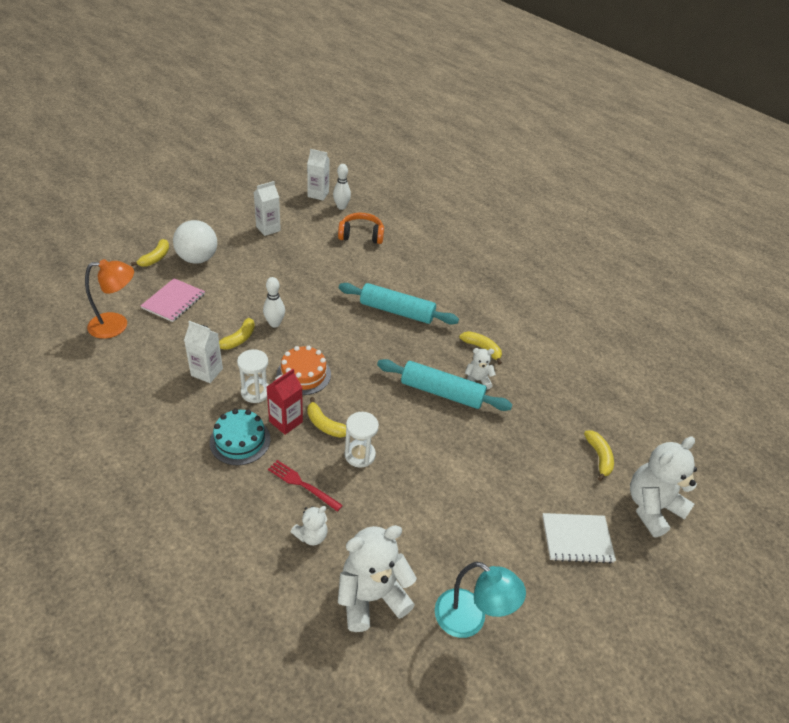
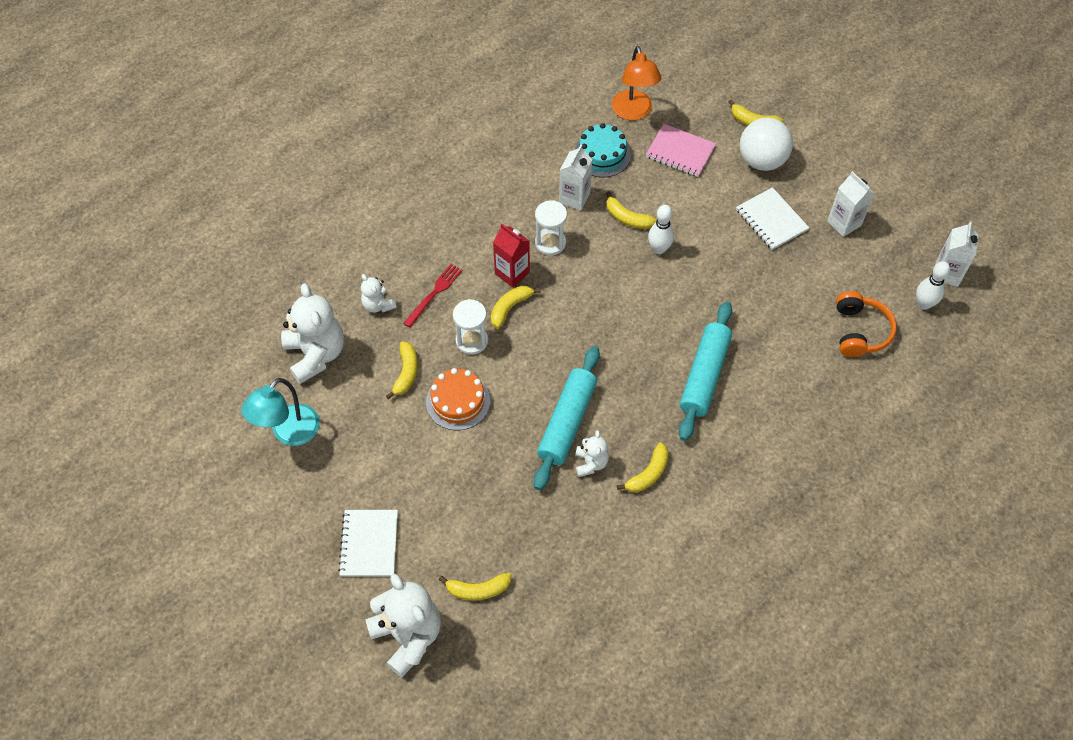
camera: 95 degrees right, 15 degrees up
(240, 440) = (485, 238): turquoise cake -> turquoise cake (602, 154)
(258, 261) = (771, 220): none -> white notebook
(303, 374) = (580, 283): orange cake -> orange cake (458, 401)
(395, 509) = (406, 373): none -> yellow banana

